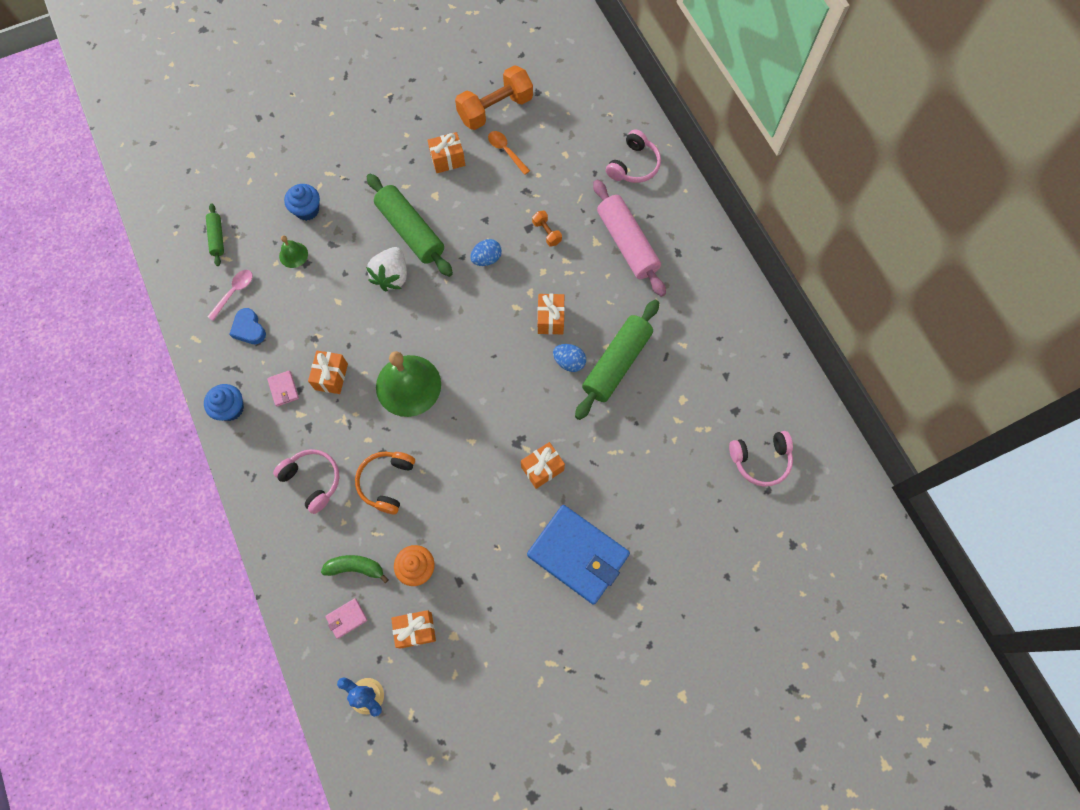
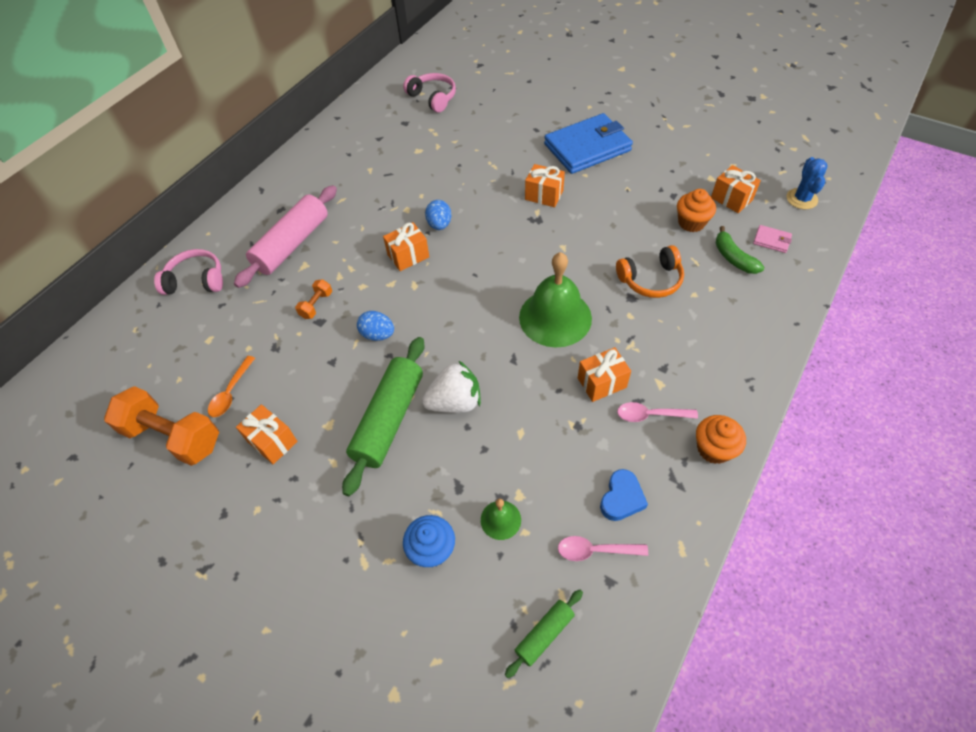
camera: 120 degrees left, 15 degrees down
(230, 408) = (713, 449): blue cupcake -> orange cupcake
(283, 389) = (650, 415): pink wallet -> pink spoon
(312, 480) = (703, 331): pink headphones -> none
(578, 555) = (587, 147): blue wallet -> blue wallet turned 60 degrees clockwise
(616, 363) = (417, 197): green rolling pin -> none

